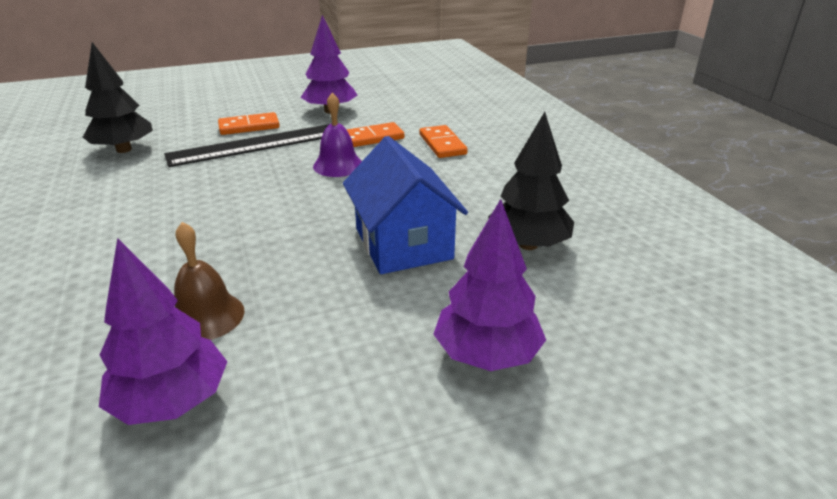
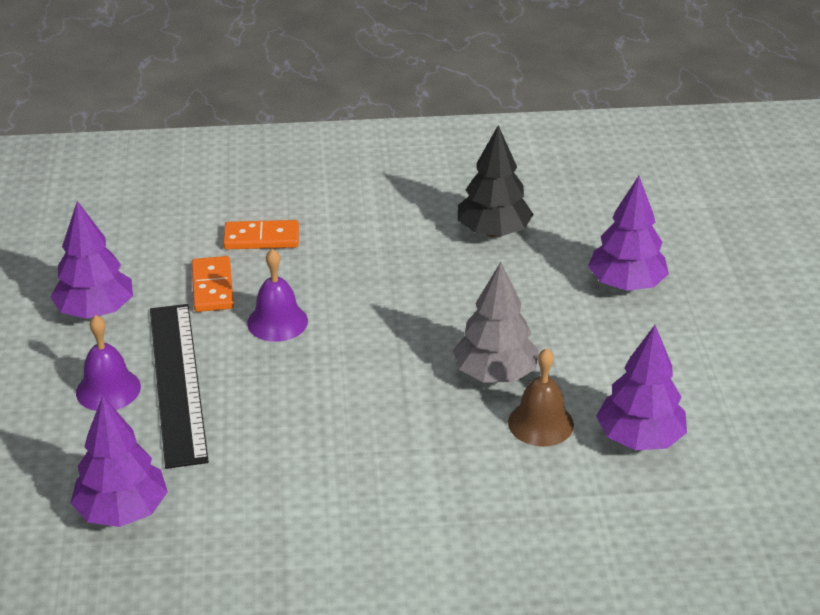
camera: 75 degrees left, 5 degrees up
(124, 150) = (122, 511): black tree -> purple tree
(249, 127) = (108, 389): orange domino -> purple bell
(286, 276) = (495, 374): none -> grey tree
(403, 244) = (466, 300): blue house -> none

